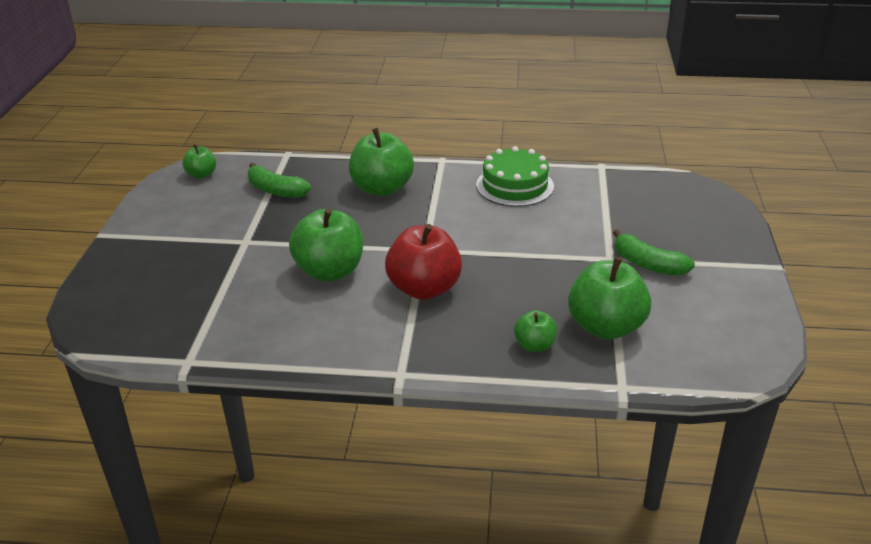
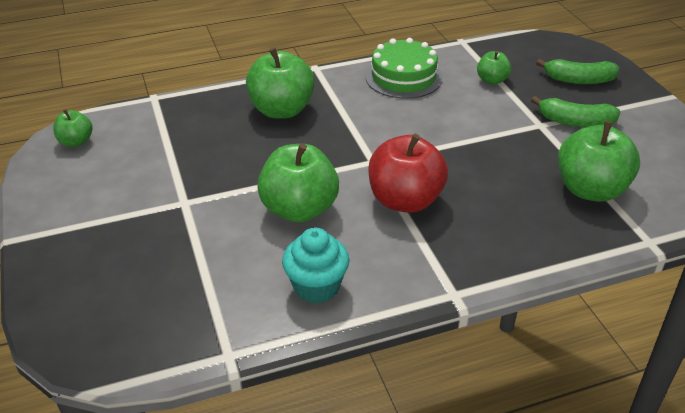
camera: 25 degrees left, 5 degrees up
(275, 190) = (173, 139): green banana -> green banana (578, 80)
(293, 334) = (316, 287): none -> turquoise cupcake
(534, 345) = (548, 226): green apple -> green apple (492, 80)

